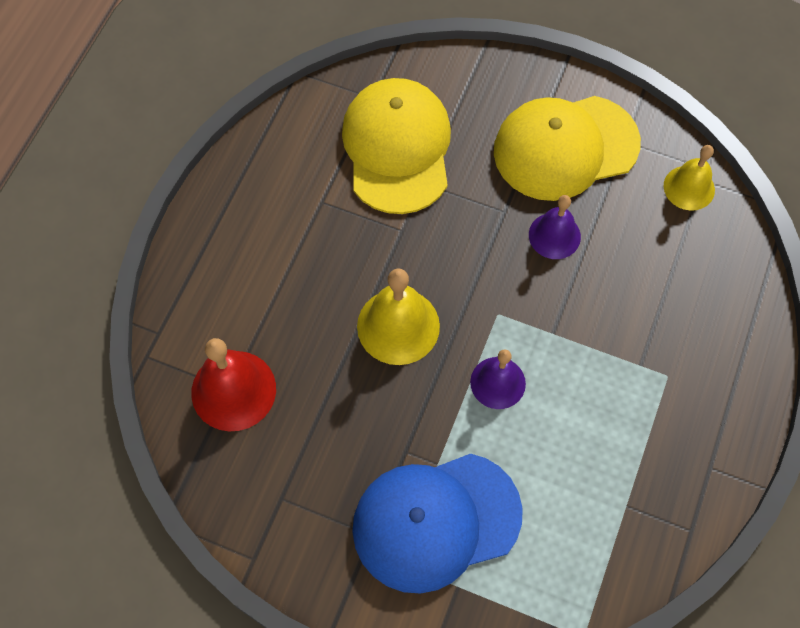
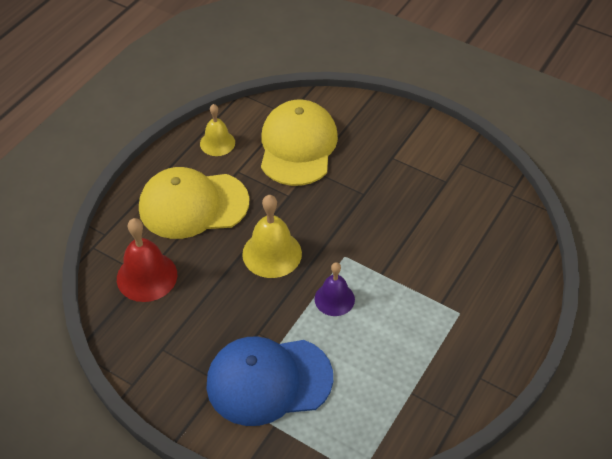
camera: 10 degrees right, 15 degrees down
(554, 235) = (396, 213): purple bell -> none
(565, 148) = (416, 161): yellow cap -> yellow cap (193, 205)
(689, 188) = (500, 197): yellow bell -> yellow bell (217, 143)

